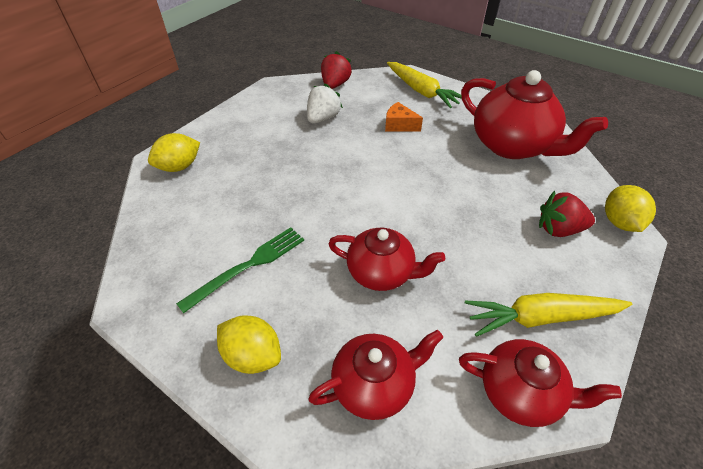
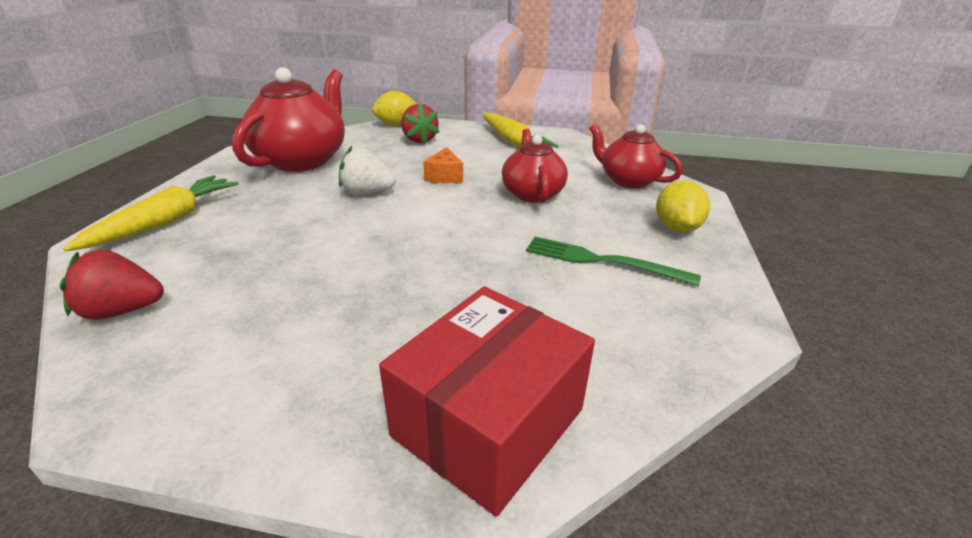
camera: 115 degrees left, 15 degrees down
(179, 167) = (488, 422): yellow lemon -> red box
(323, 118) = (261, 292): white strawberry -> white strawberry (367, 192)
(399, 125) = (272, 223): orange cheese -> orange cheese (444, 176)
(520, 392) = (574, 144): red teapot -> none

